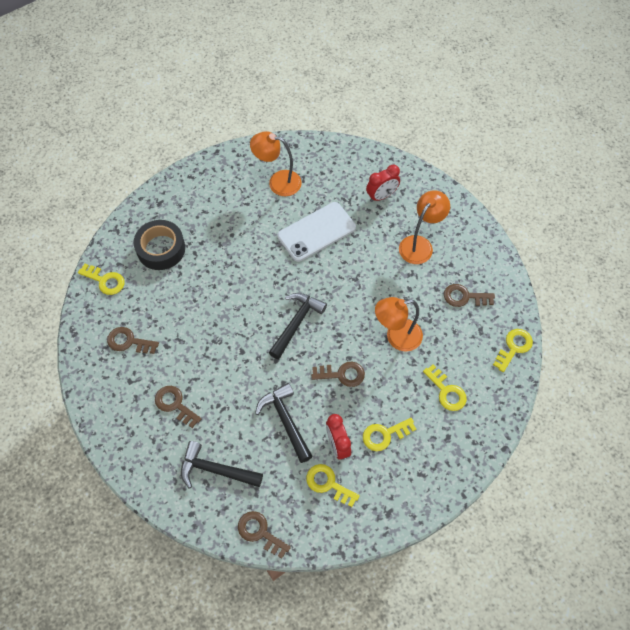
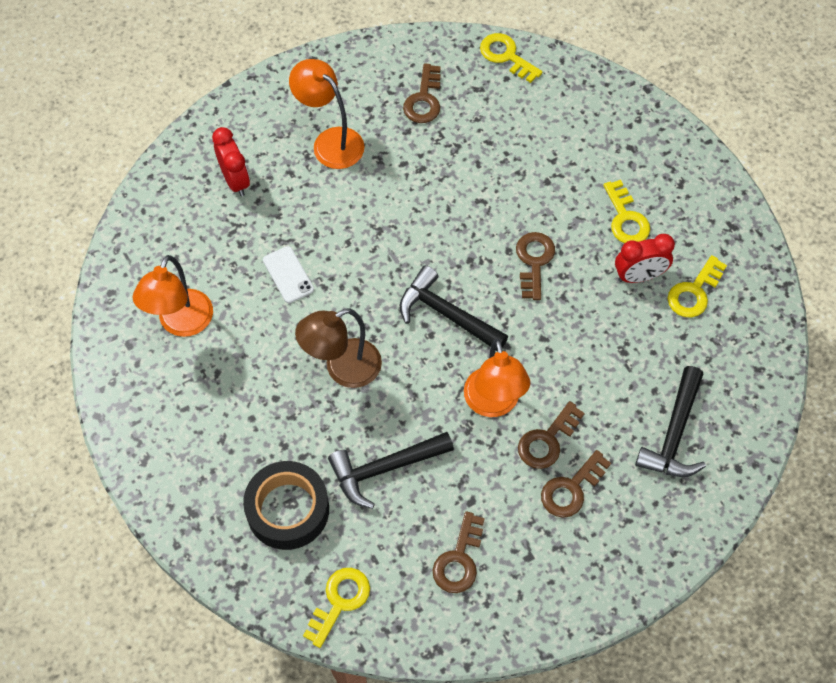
camera: 85 degrees left, 0 degrees up
(253, 268) = (342, 369): none -> brown lamp
(260, 532) = (762, 380): brown key -> brown key (547, 441)
(285, 420) = (601, 338): black hammer -> black hammer (384, 469)
(316, 232) = (288, 275): white phone -> white phone, size x0.51
(396, 337) = (480, 188): orange lamp -> orange lamp (493, 404)
(446, 391) = (566, 140): yellow key -> none

